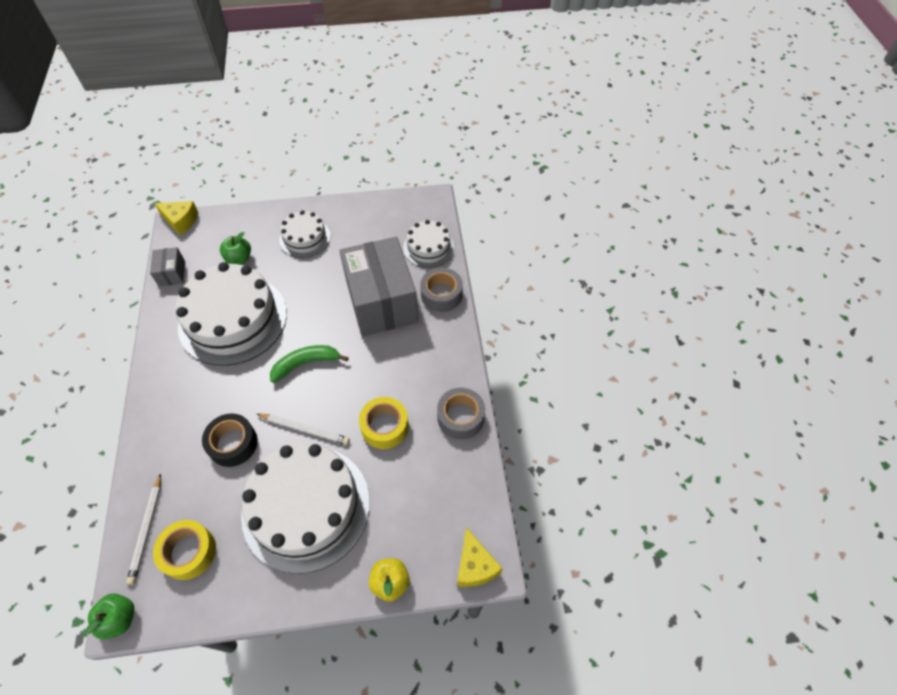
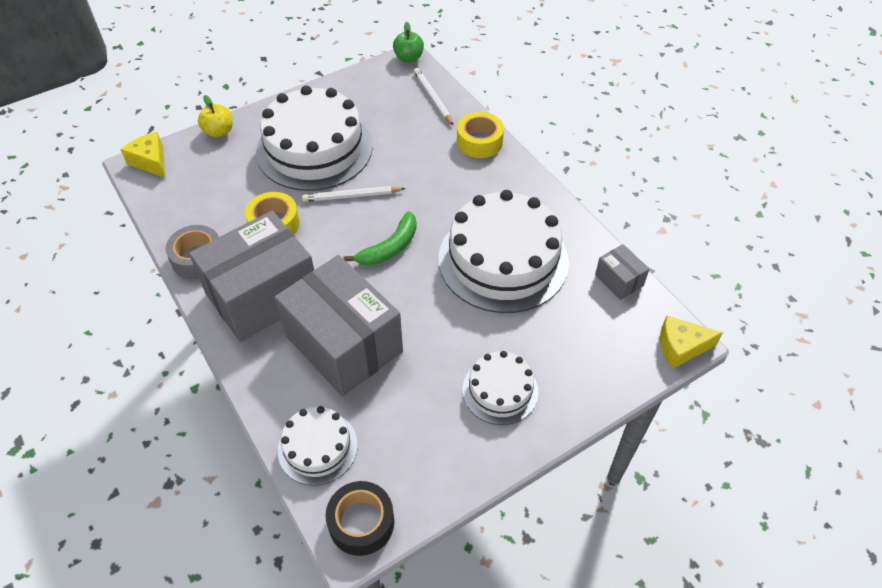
camera: 155 degrees right, 5 degrees down
(189, 552) = (389, 98): yellow tape -> yellow tape (479, 142)
(233, 444) = (410, 165): black tape -> black tape (361, 522)
(239, 259) = (559, 328): green apple -> none
(421, 361) = (262, 295): none -> grey box
(441, 294) = (270, 383): grey tape -> none

